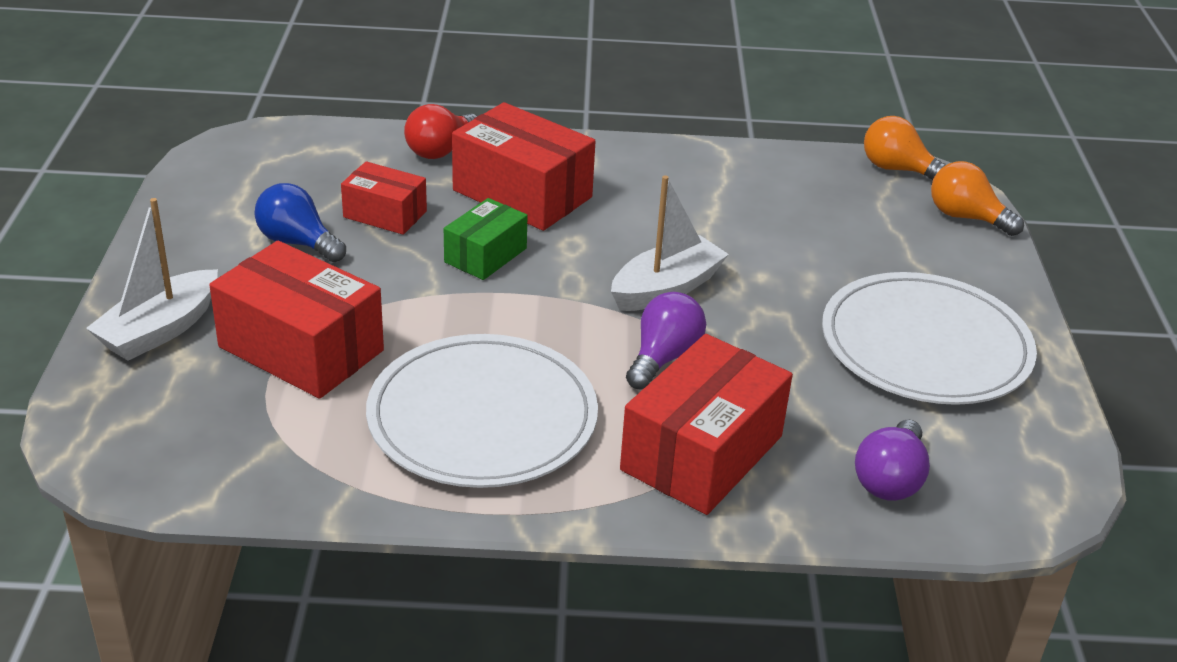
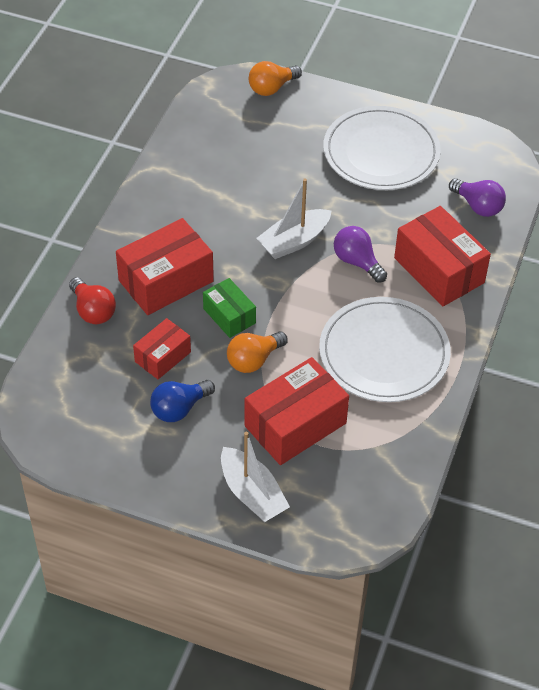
camera: 70 degrees left, 15 degrees up
(666, 289) = (294, 241): white boat -> white boat turned 105 degrees counterclockwise
(898, 169) = (210, 96): orange light bulb -> orange light bulb (254, 360)

